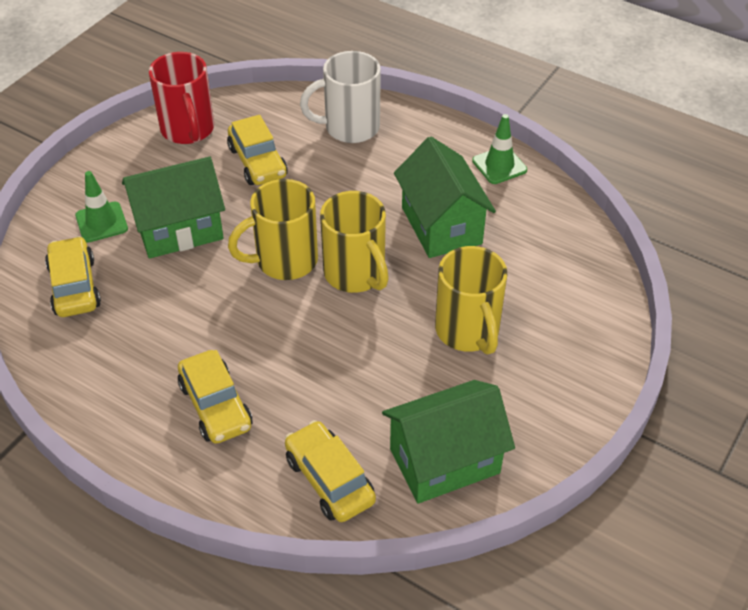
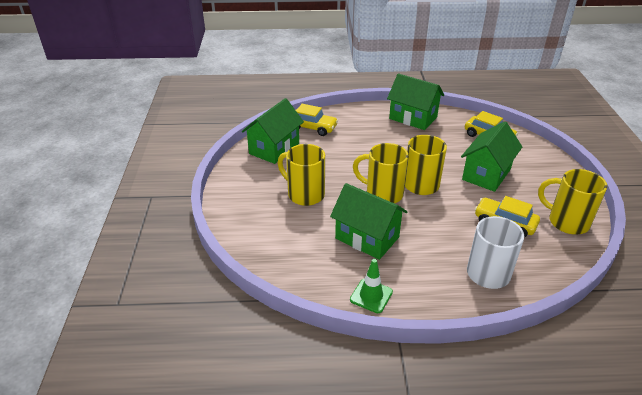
camera: 145 degrees right, 10 degrees down
(101, 222) = (522, 161): green traffic cone -> none
(126, 398) = (413, 118): none -> green house
(188, 130) = (566, 222): red mug -> yellow mug
(216, 406) = (379, 128): yellow car -> none

